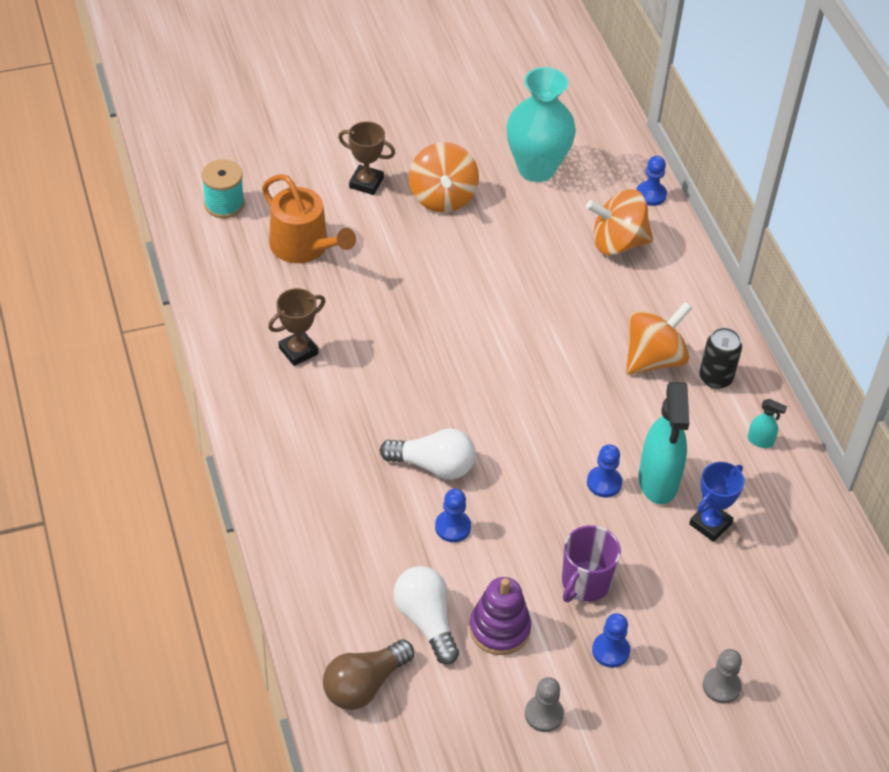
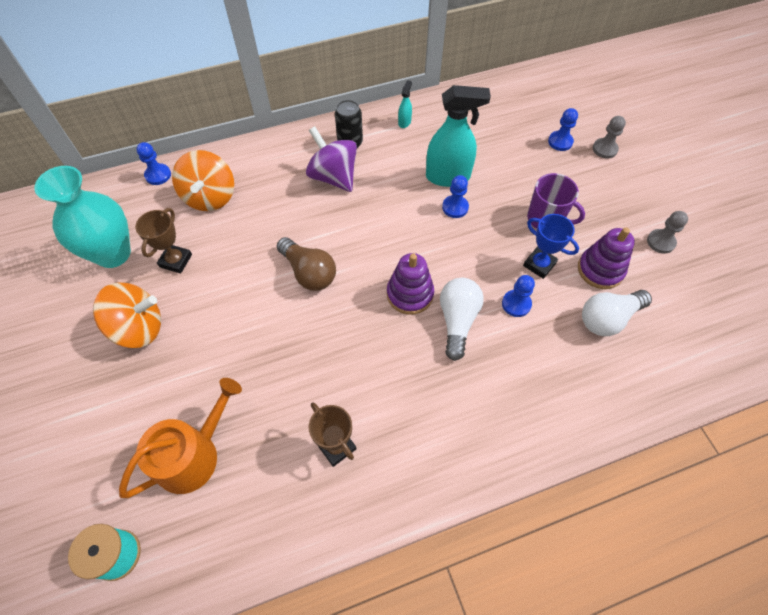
camera: 90 degrees left, 10 degrees up
(364, 685) = (680, 359): brown light bulb -> brown light bulb (309, 272)
(366, 183) = (107, 399): brown trophy -> brown trophy (176, 261)
(472, 424) = (410, 294): none -> purple stacking toy
(610, 651) = (597, 205): blue pawn -> blue pawn (560, 142)
(653, 359) = (333, 177): orange spinning top -> purple spinning top
(710, 524) = (479, 150): blue trophy -> blue trophy (539, 264)

